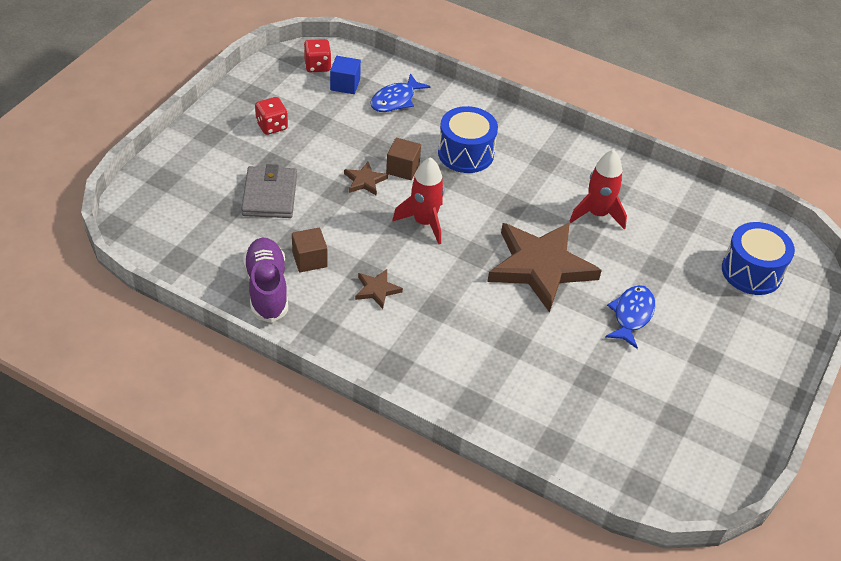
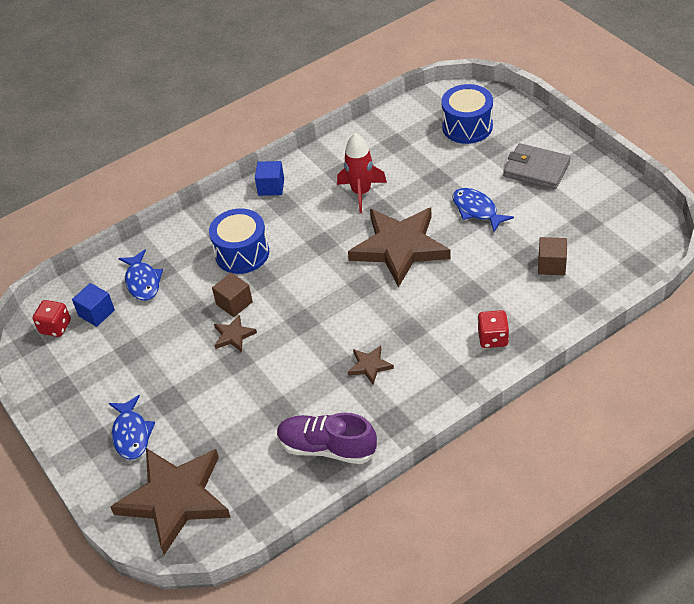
camera: 55 degrees left, 0 degrees up
(171, 204) = (175, 499): none -> brown star
(227, 153) = (131, 434): none -> blue fish
(269, 195) = (210, 414): grey wallet -> grey wallet (536, 169)
(272, 126) = (116, 387): red dice -> red dice (493, 338)
(309, 259) = (308, 405): brown cube -> brown cube (551, 265)
(424, 222) = (308, 308): red rocket -> none
(562, 145) = (271, 187): none -> blue cube

